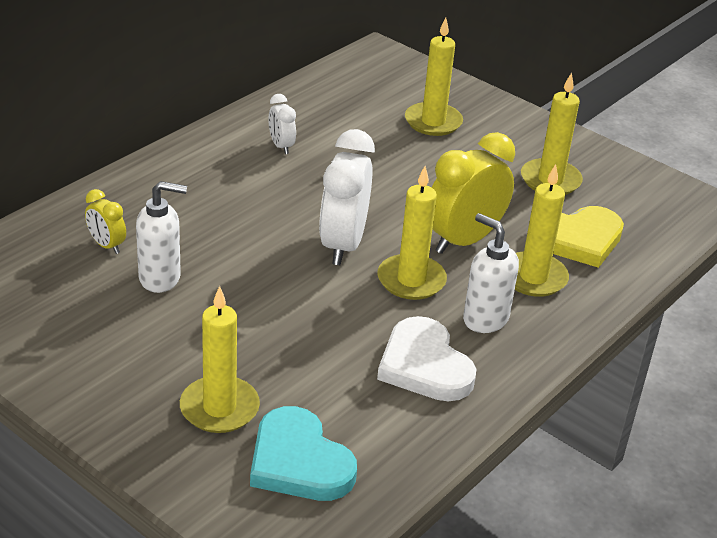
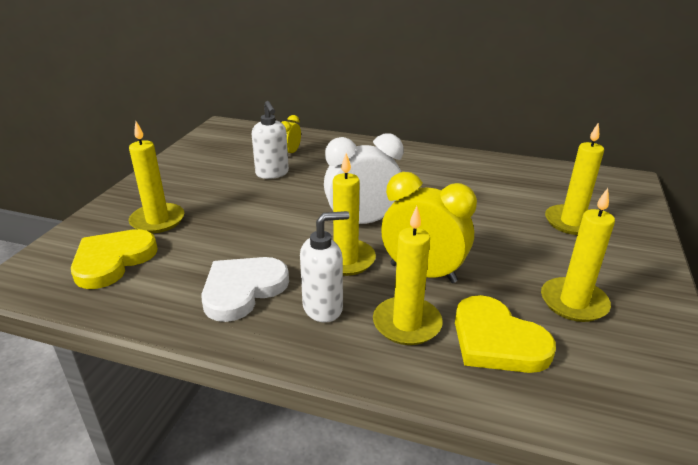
camera: 70 degrees right, 5 degrees down
(281, 146) = (452, 174): white clock -> none
(299, 461) = (112, 261): turquoise heart -> yellow heart
(485, 319) = (323, 308): white soap dispenser -> white soap dispenser turned 45 degrees clockwise

